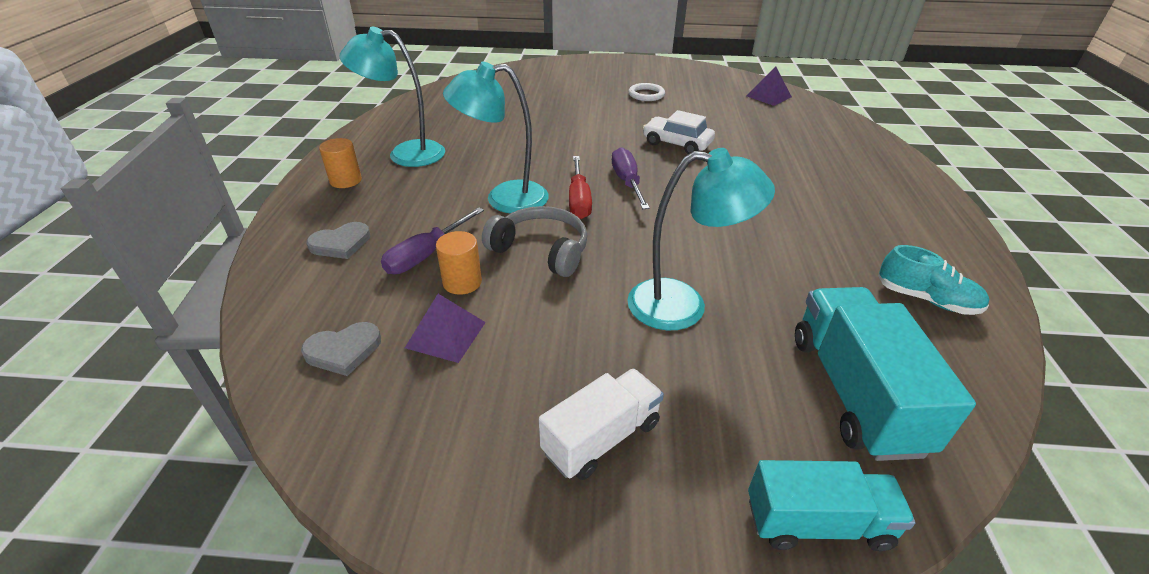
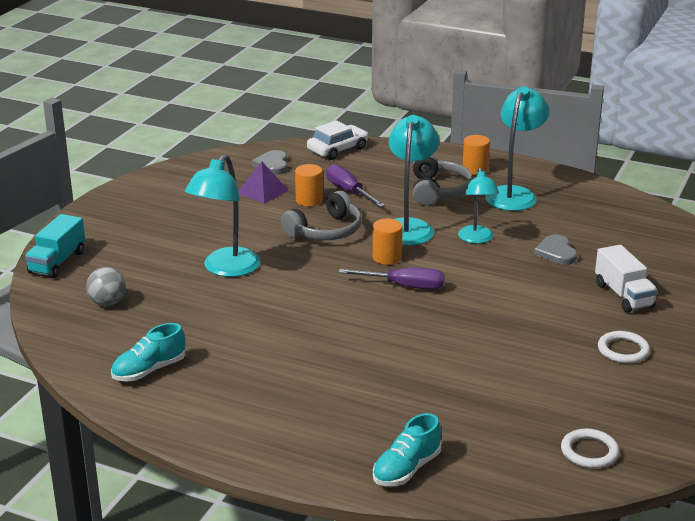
camera: 110 degrees right, 10 degrees down
(341, 243) = (382, 166): grey heart -> grey heart (556, 252)
(407, 195) = (438, 190): none -> grey headphones
(512, 160) = (476, 239): none -> turquoise lamp
(579, 200) = (387, 257): red screwdriver -> orange cylinder
(601, 438) = (152, 221): white truck -> white truck (623, 295)
(677, 143) = (472, 334): white car -> white car (337, 149)
(768, 96) = (589, 452): purple pyramid -> white ring
(854, 392) = (108, 303): turquoise truck -> grey ball
(864, 144) = (406, 469): none -> turquoise shoe

